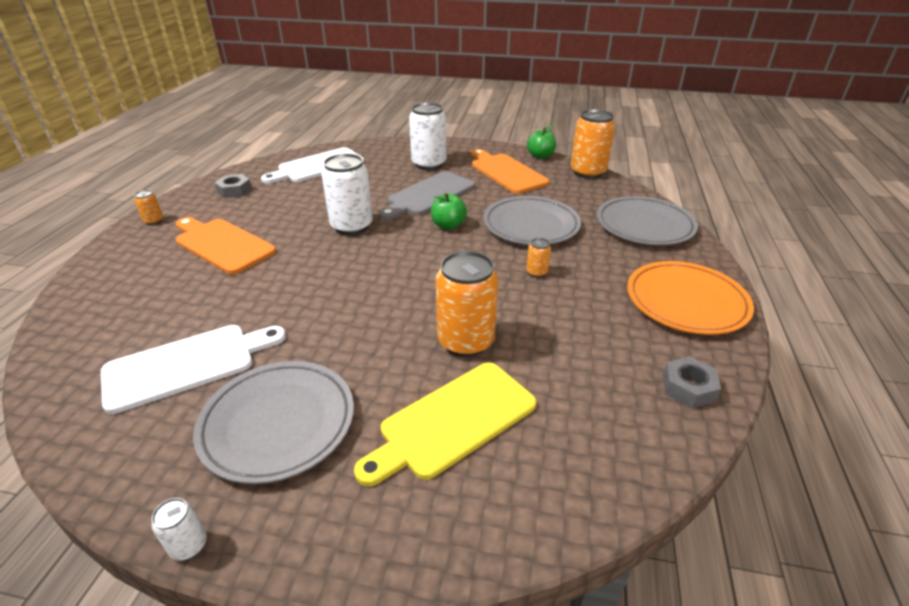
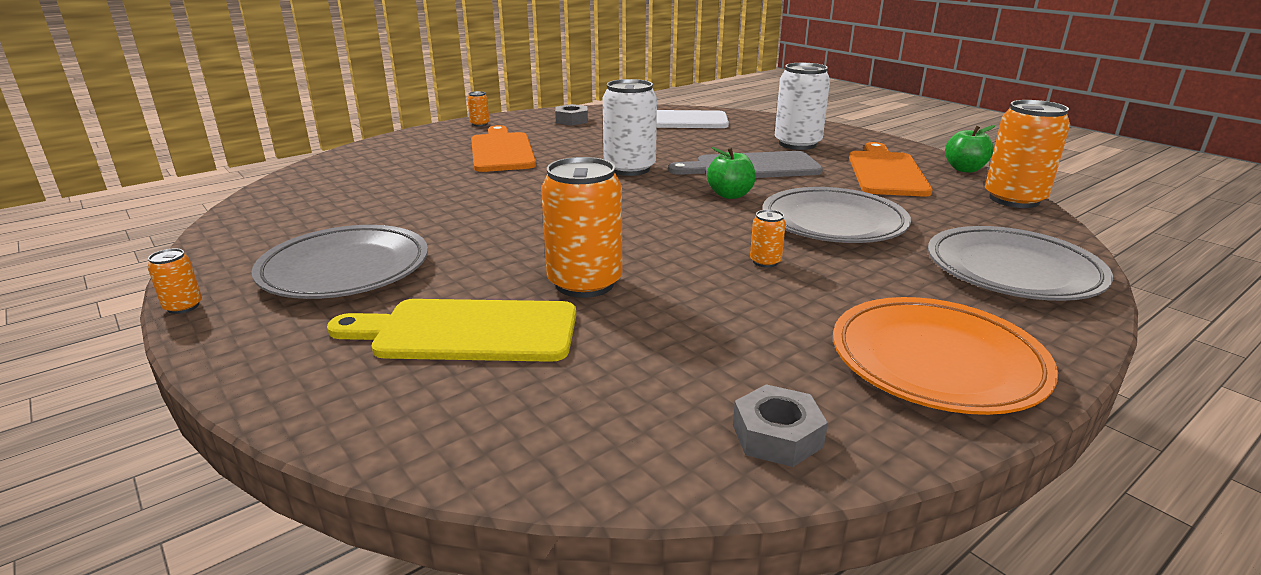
camera: 40 degrees right, 10 degrees down
(187, 365) = (354, 212): white cutting board -> none
(188, 545) = (183, 306): white can -> orange can

